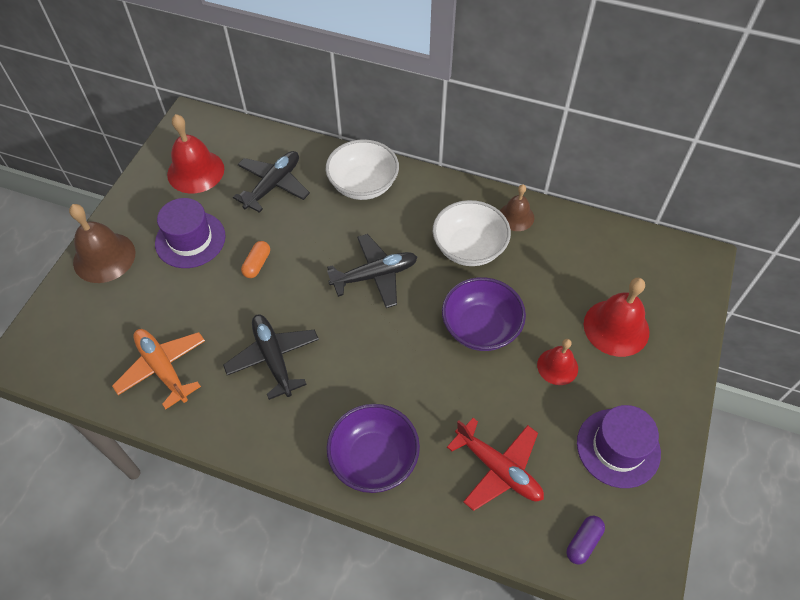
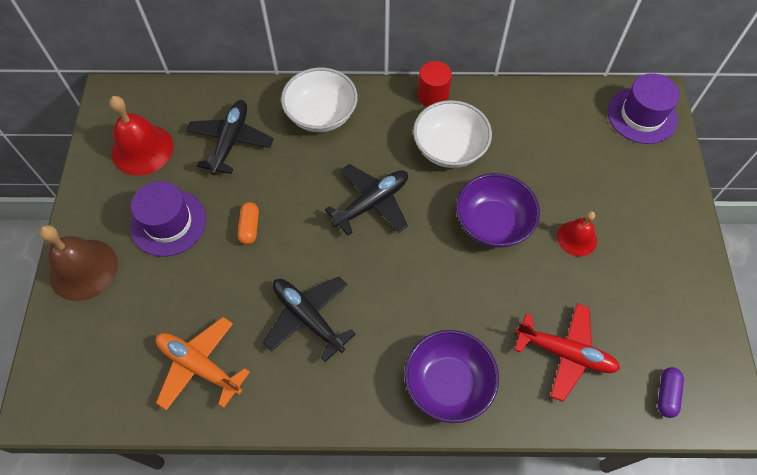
camera: 20 degrees left, 5 degrees up
(474, 196) = (433, 96): none -> red cylinder
(516, 216) = (480, 105): brown bell -> none
(616, 327) = (612, 185): red bell -> none
(618, 448) = (660, 296): purple hat -> purple hat (642, 115)

